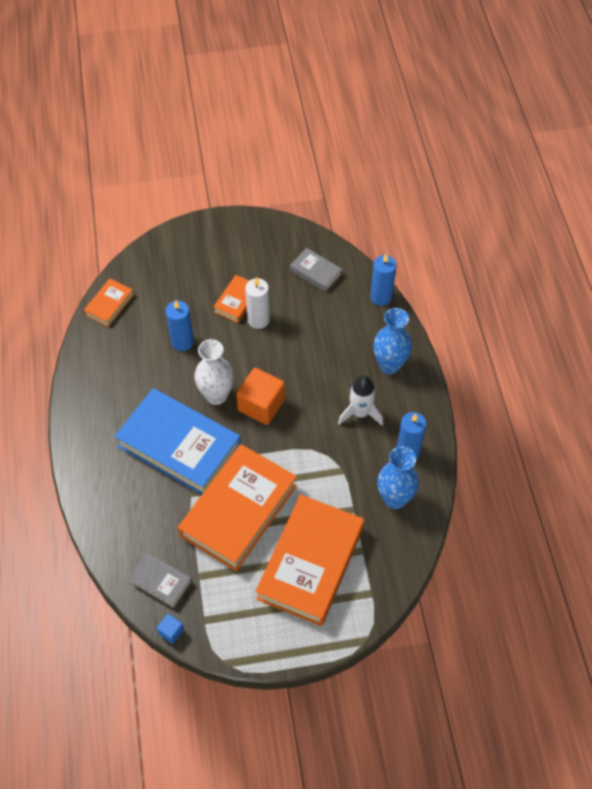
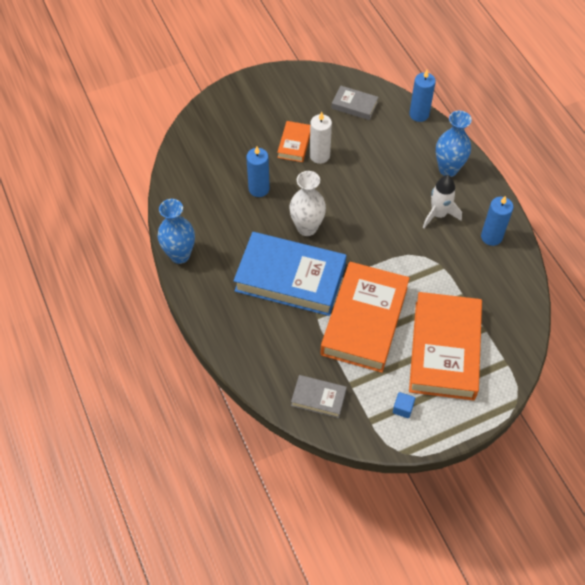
camera: 15 degrees left, 0 degrees up
(109, 305) = (180, 171): orange book -> none
(171, 631) = (344, 438): blue cube -> blue cube (403, 408)
(261, 405) = (350, 227): orange cube -> none
(394, 499) = (495, 279): blue vase -> blue vase (180, 255)

